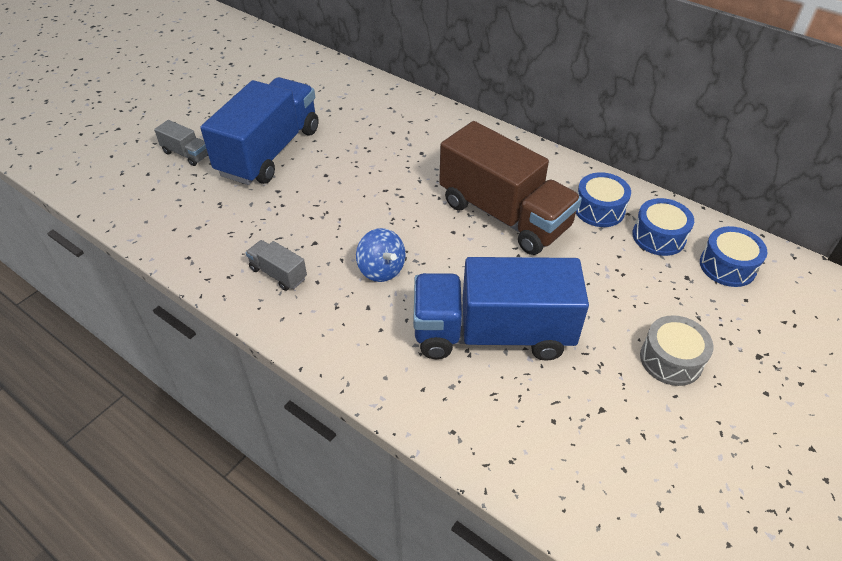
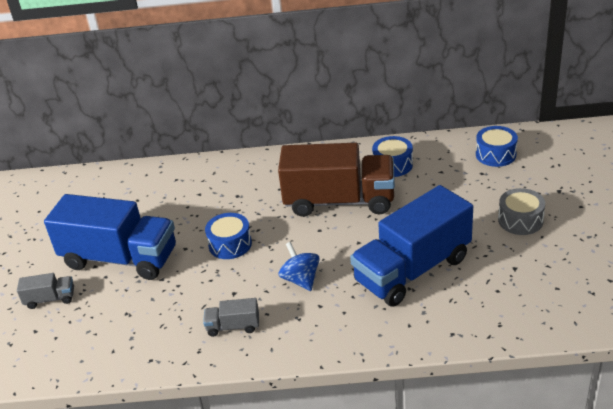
camera: 35 degrees left, 10 degrees down
(269, 152) = (120, 258): blue truck -> blue truck turned 120 degrees clockwise
(381, 269) = (301, 279): blue spinning top -> blue spinning top turned 135 degrees counterclockwise
(658, 236) = (443, 160): blue drum -> blue drum (230, 244)

